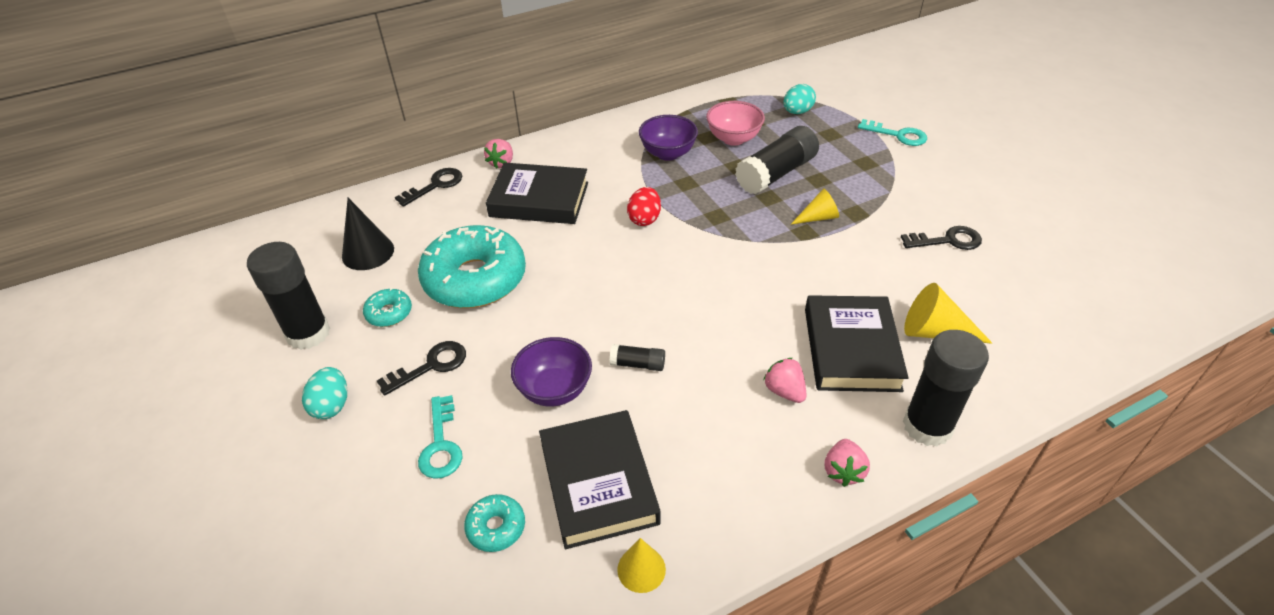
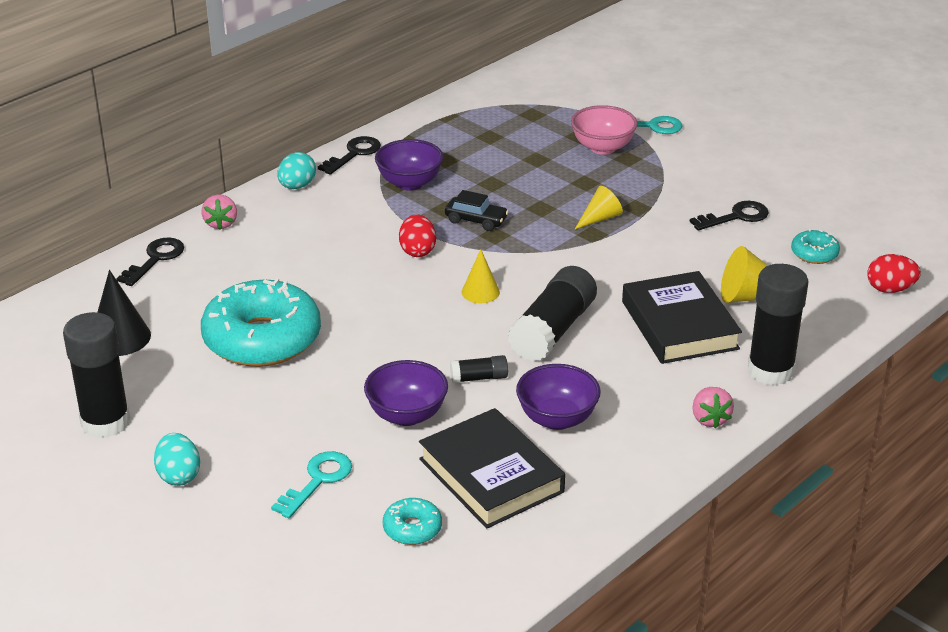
camera: 20 degrees left, 10 degrees down
(389, 313) = (185, 387): turquoise donut -> turquoise donut (814, 253)
(430, 366) = (263, 422): black key -> black key (353, 154)
(441, 444) = (317, 481): turquoise key -> turquoise key turned 120 degrees counterclockwise
(539, 199) = (288, 252): black book -> none
(641, 569) = (563, 526): yellow cone -> yellow cone (480, 292)
(690, 430) = (557, 419): none -> purple bowl
(707, 199) = (476, 220): none -> black car
(733, 139) = (475, 157): pink bowl -> pink bowl (602, 147)
(776, 173) = (538, 184): black glue stick -> black glue stick (553, 330)
(784, 391) = (631, 370): pink strawberry -> none
(797, 112) = (533, 118): turquoise egg -> turquoise egg (297, 186)
(1086, 355) = (890, 289): none -> red egg

